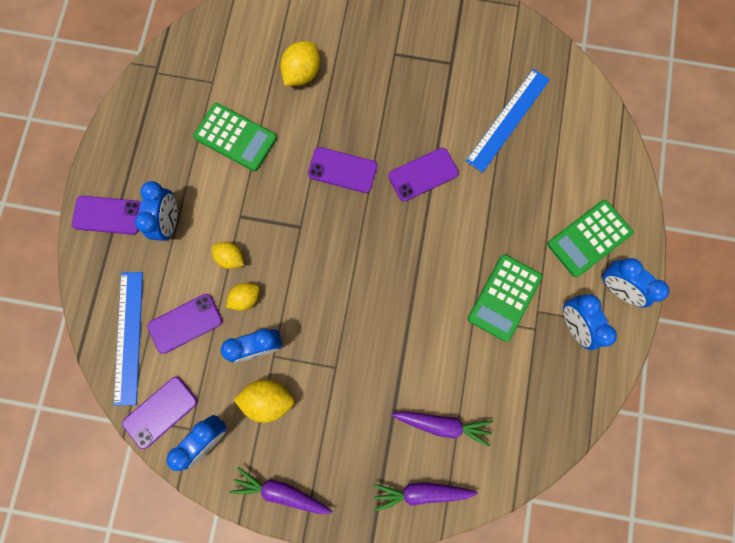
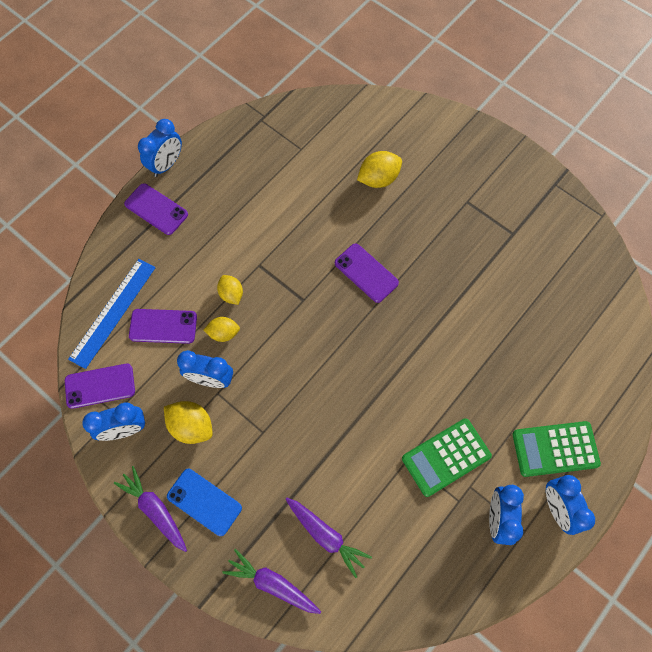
camera: 30 degrees right, 10 degrees down
(169, 222) = (200, 239): blue clock -> blue clock (166, 164)
(235, 137) = (293, 201): green calculator -> none
(321, 458) = (204, 502): none -> blue phone
(423, 174) = (434, 313): purple phone -> none
(508, 120) = (537, 306): blue ruler -> none

